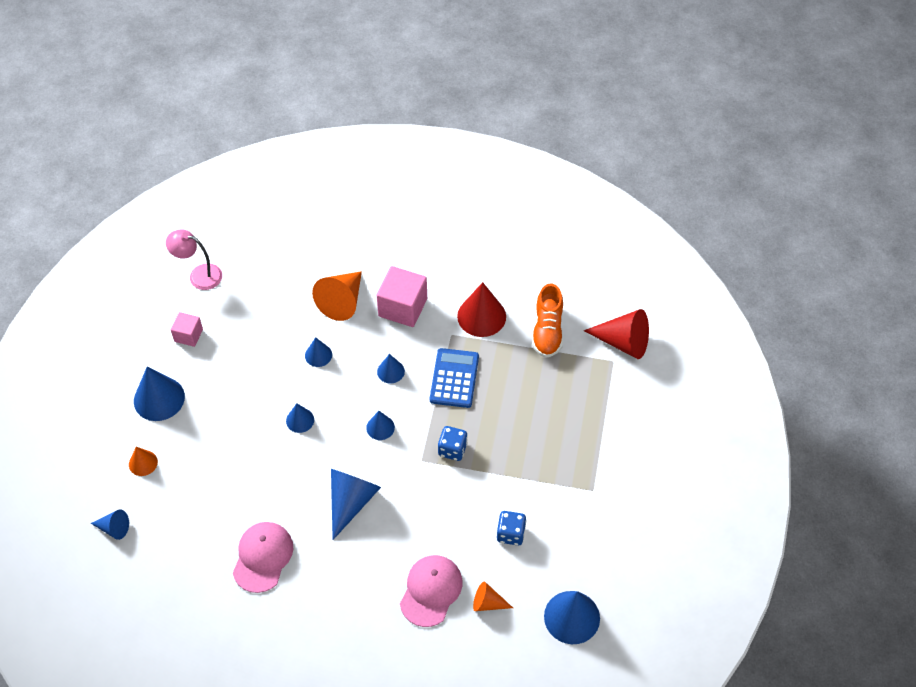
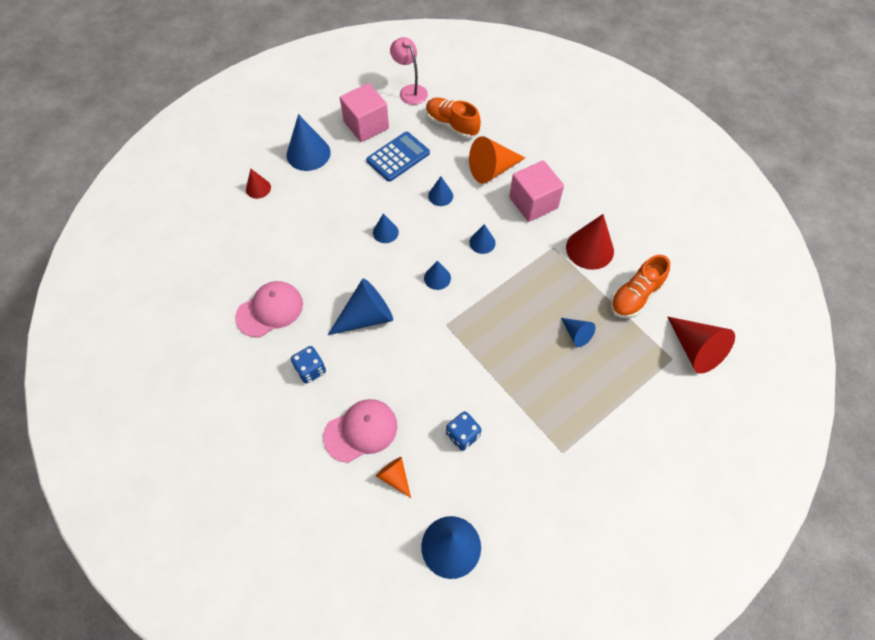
camera: 40 degrees right, 5 degrees up
(114, 528) = (199, 218): blue cone -> blue cone (576, 334)
(143, 463) = (258, 188): orange cone -> red cone
(188, 335) = (366, 125): pink cube -> pink cube, size x1.74
(269, 283) = (451, 125): none -> orange shoe
(452, 449) = (476, 334): blue dice -> blue dice (310, 370)
(454, 378) = (526, 281): blue calculator -> blue calculator (398, 157)

